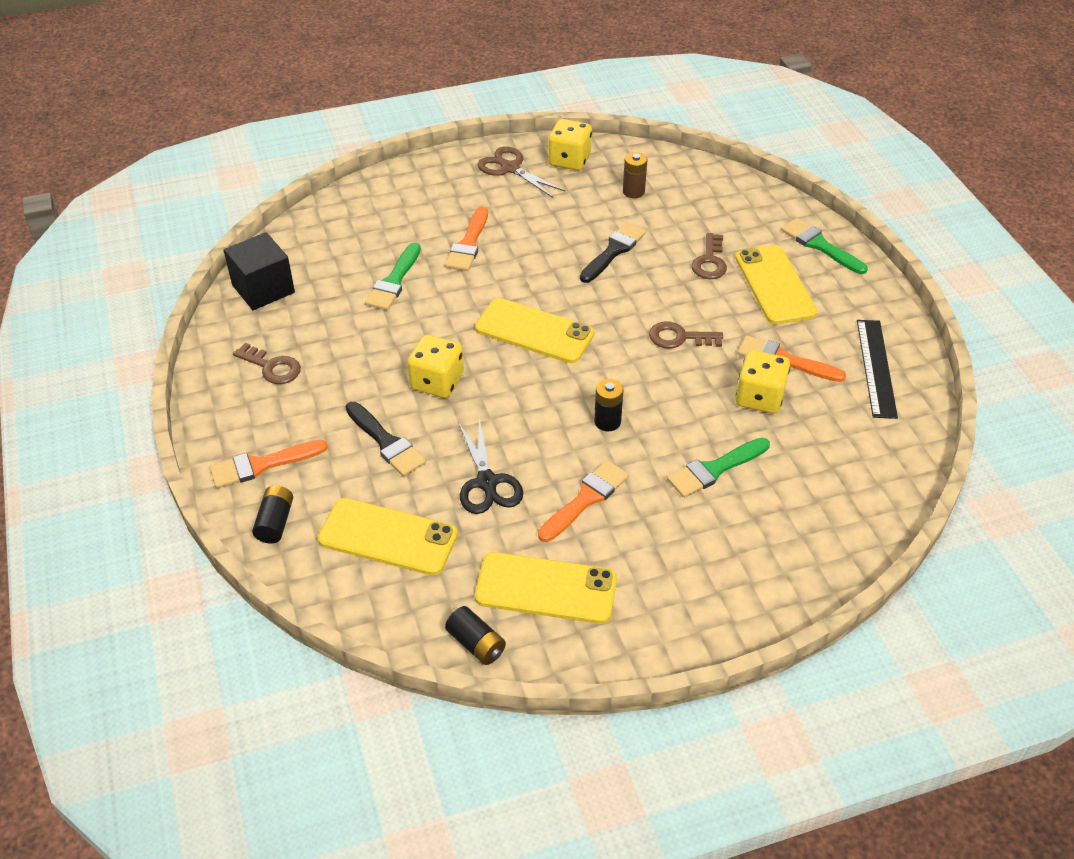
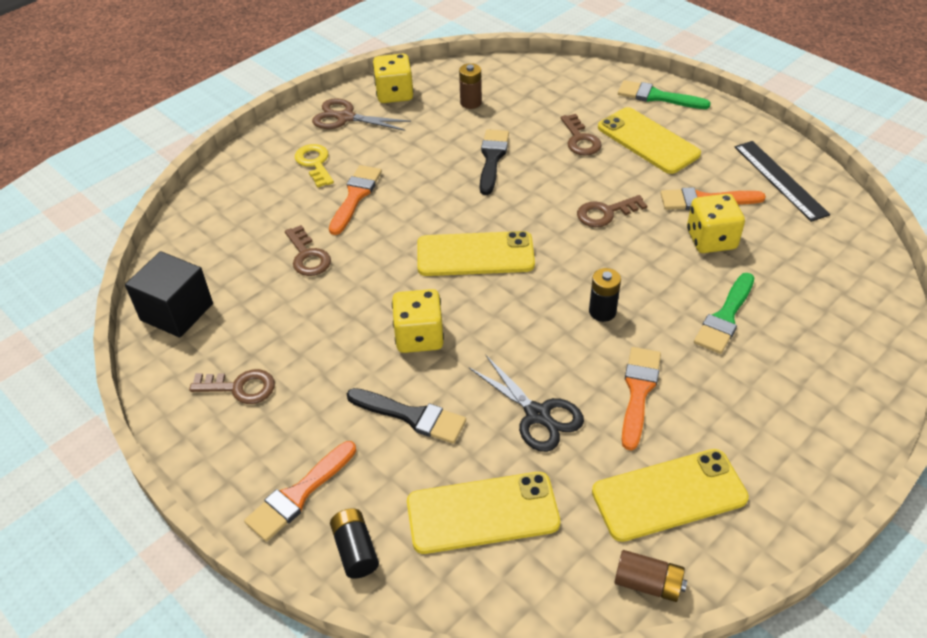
camera: 25 degrees left, 0 degrees up
(394, 281) = (307, 256): green brush -> brown key
(455, 202) = (315, 163): none -> yellow key
(468, 243) = (355, 197): orange brush -> orange brush turned 150 degrees counterclockwise
(476, 644) = (648, 583): black battery -> brown battery

